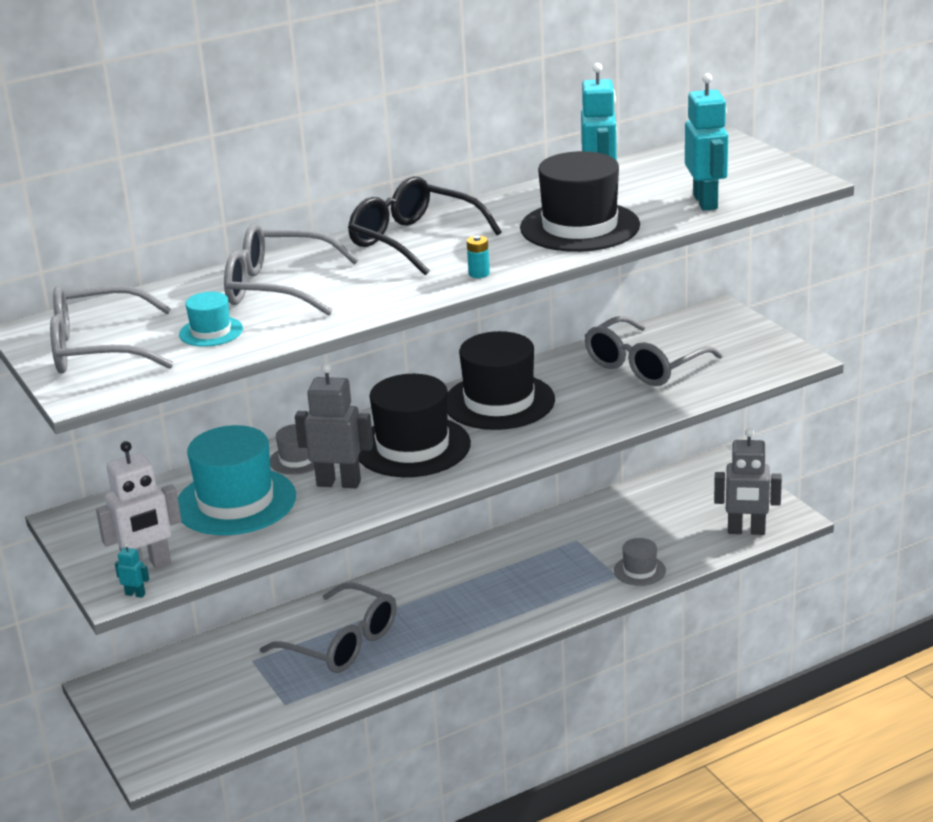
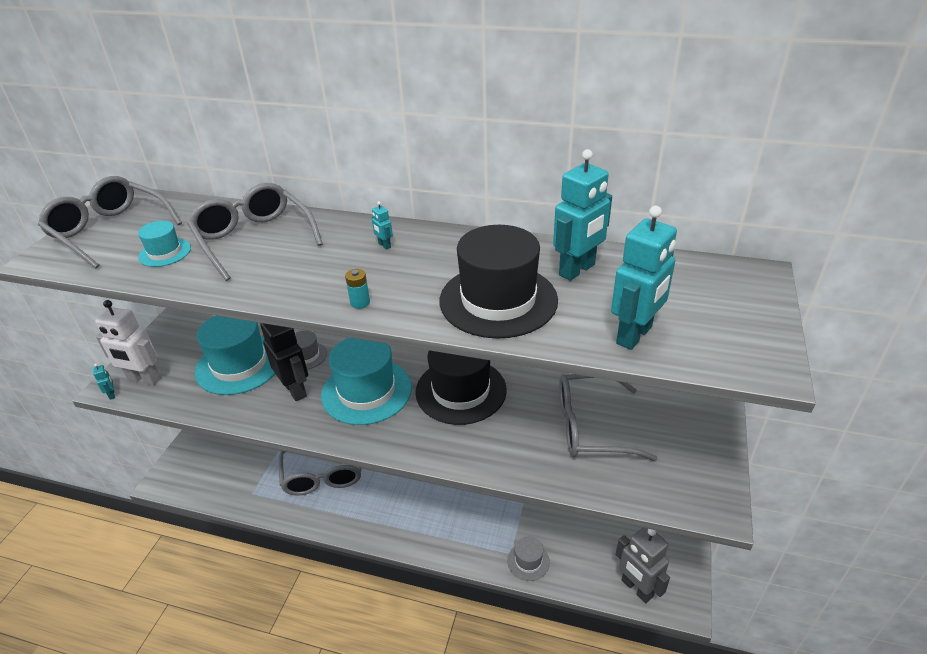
camera: 45 degrees right, 10 degrees up
(339, 483) = (295, 390): grey robot -> black robot
(412, 447) = (366, 391): black hat -> turquoise hat
(413, 240) = (384, 245): black glasses -> turquoise robot

